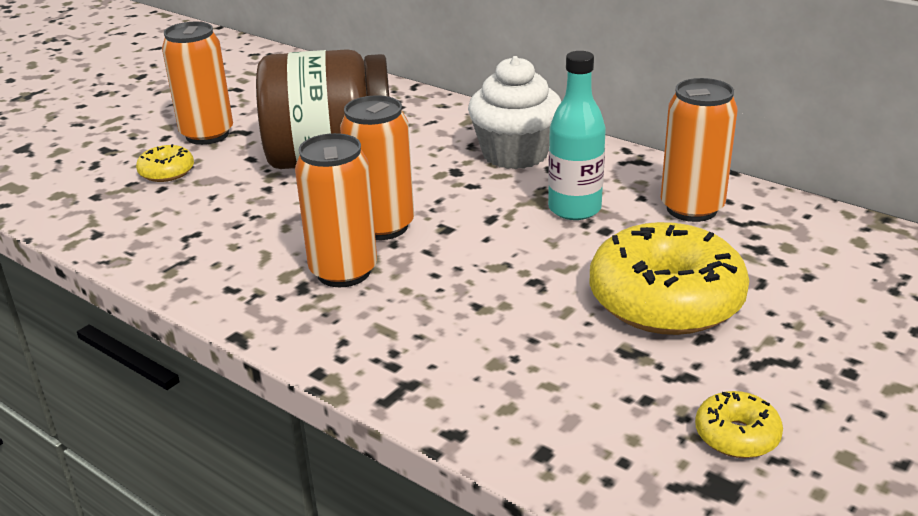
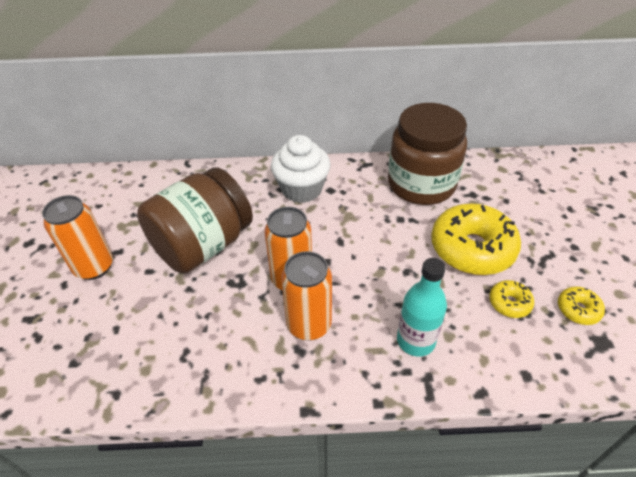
camera: 40 degrees left, 15 degrees up
(167, 172) = (103, 313): yellow donut -> yellow donut (509, 303)
(574, 209) = (372, 212): turquoise bottle -> turquoise bottle (416, 341)
(691, 209) = (421, 184): orange can -> brown jar

